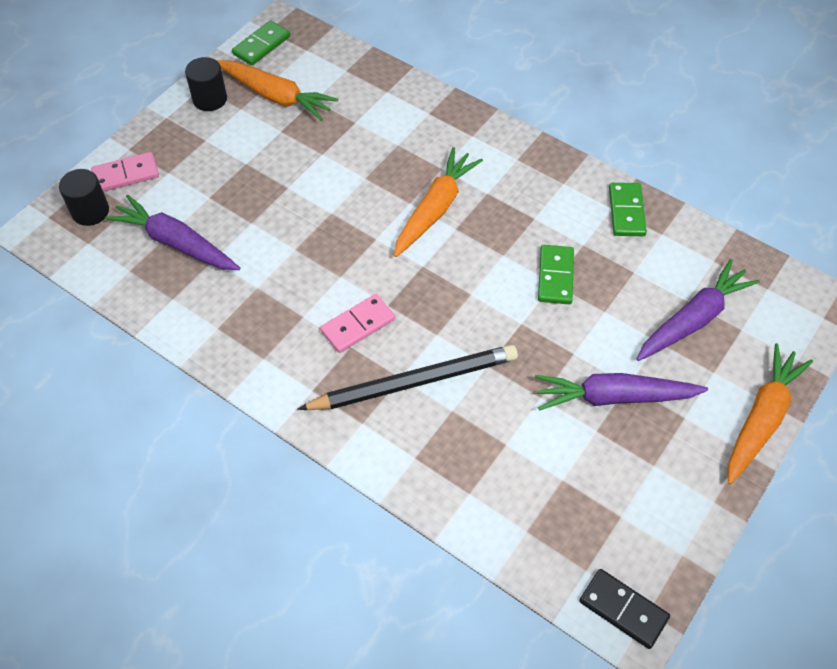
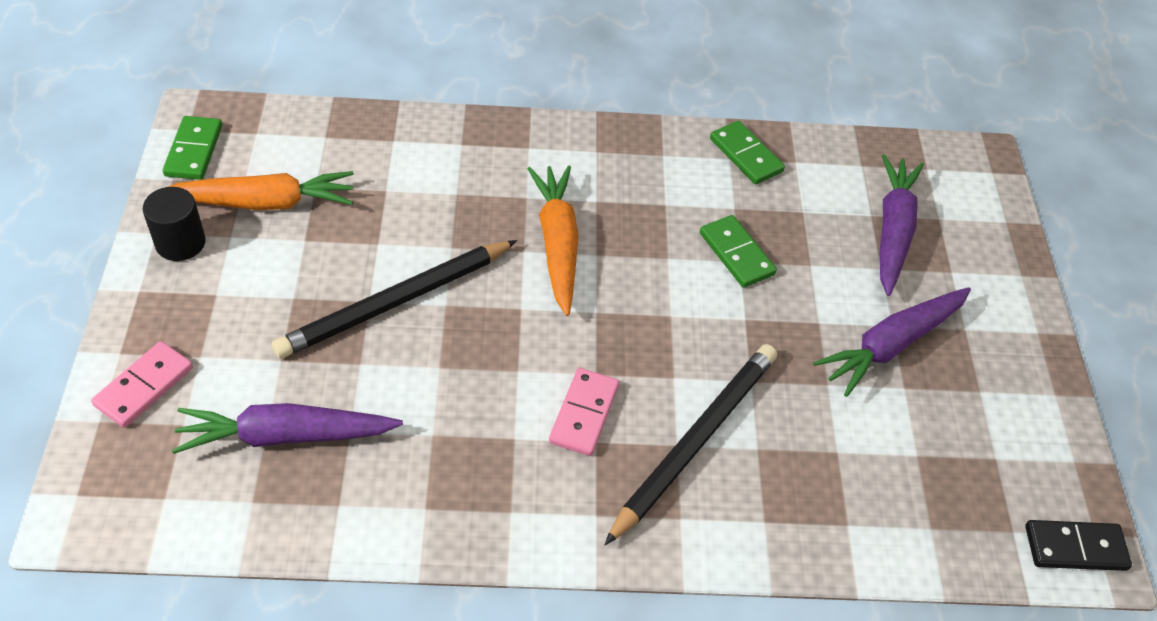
camera: 40 degrees left, 5 degrees down
(90, 211) = (134, 457): black cylinder -> none
(302, 195) = (396, 302): none -> black pencil
(761, 418) = (1025, 293): orange carrot -> none

